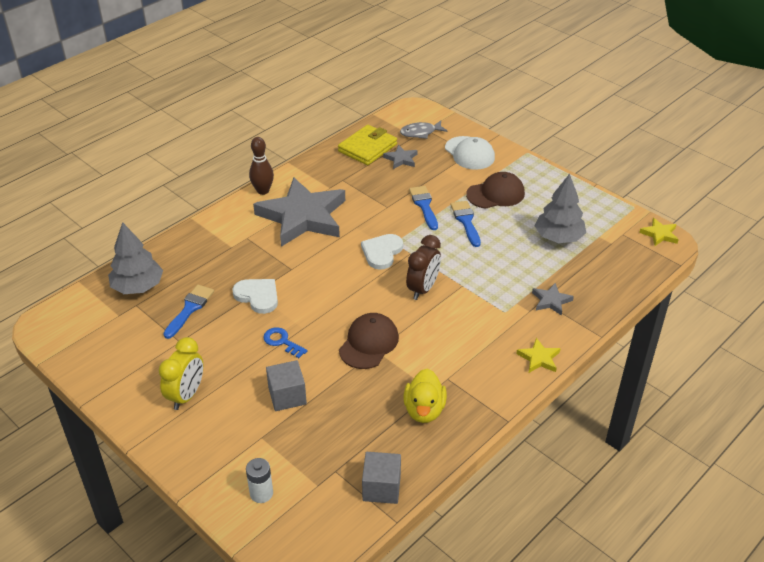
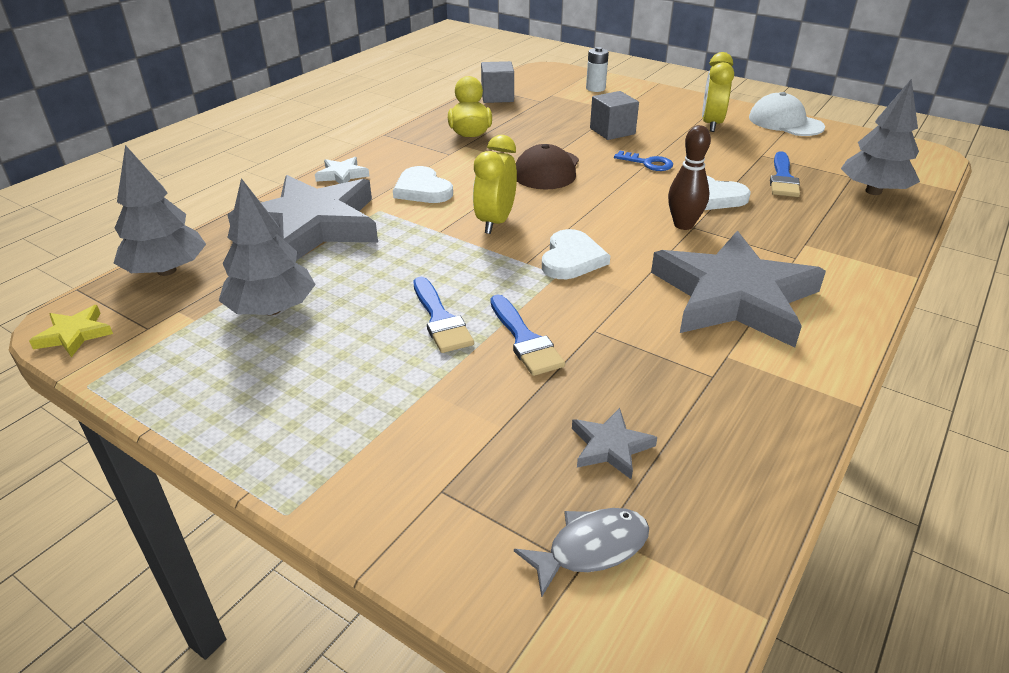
camera: 170 degrees right, 5 degrees down
(263, 191) = (847, 334): brown bowling pin -> brown bowling pin (683, 225)
(367, 148) = (707, 471): yellow wallet -> none
(423, 289) = (495, 222): brown clock -> yellow clock
(469, 153) = (443, 488): white cap -> white cap (785, 122)
(472, 331) = (422, 189): none -> white heart
(495, 194) = (381, 381): brown cap -> none
(539, 358) = (342, 175): yellow star -> white star
(551, 301) = (311, 226): grey star -> grey star, size x2.49
(633, 272) = (167, 270): none -> grey tree

